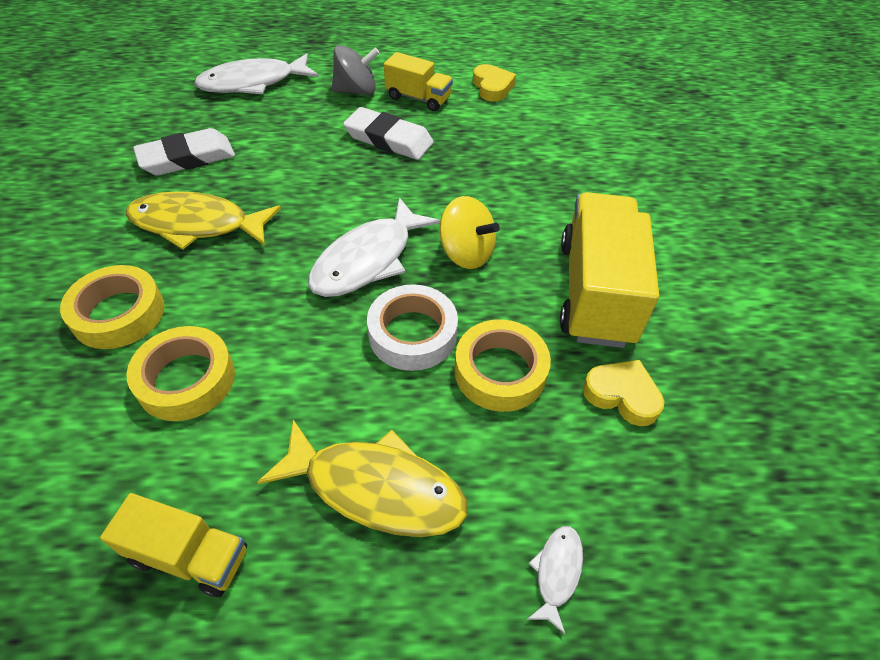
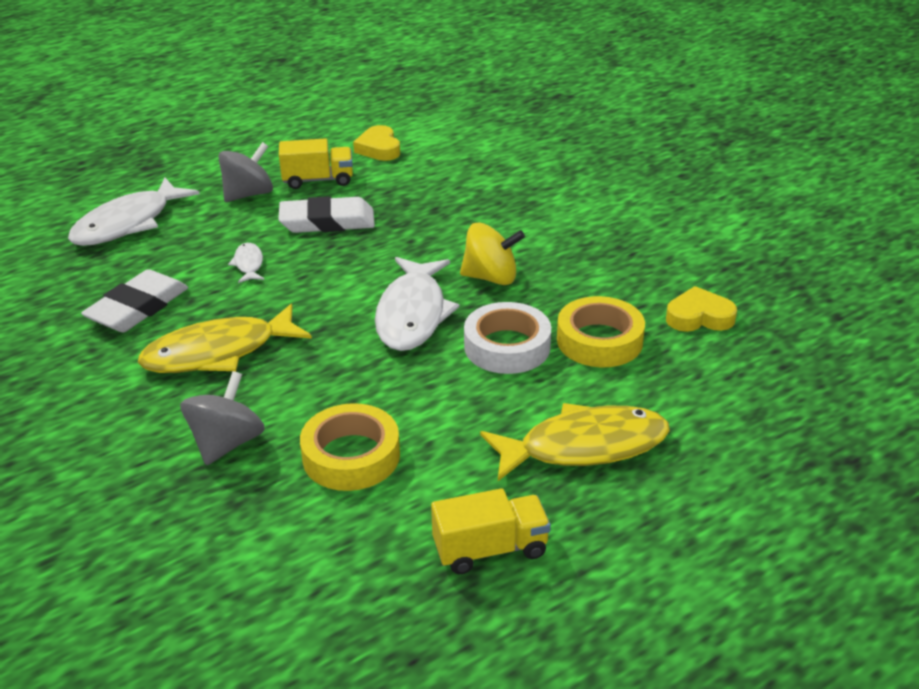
camera: 30 degrees left, 15 degrees down
(118, 314) = (227, 443): yellow tape -> grey spinning top
(492, 87) = (379, 148): yellow heart -> yellow heart turned 150 degrees counterclockwise
(557, 572) = (752, 430): white fish -> white fish (248, 264)
(596, 292) = (618, 263): yellow truck -> none

